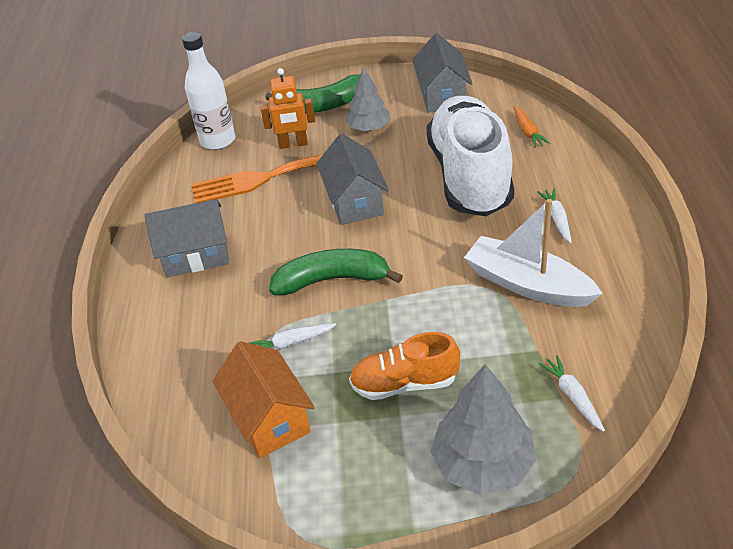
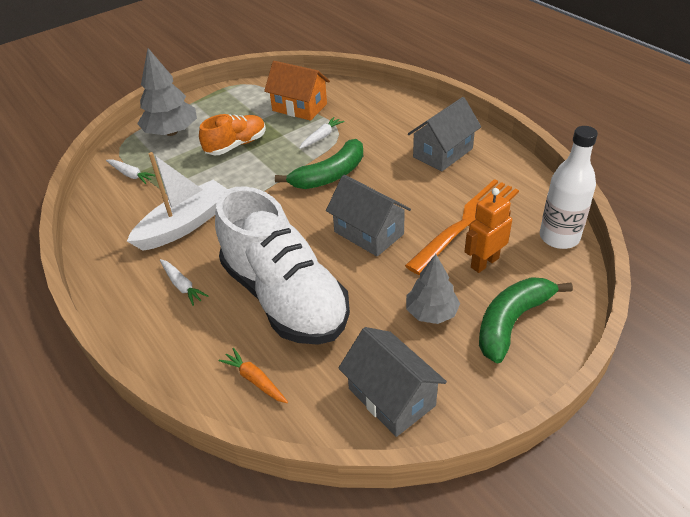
camera: 145 degrees right, 0 degrees up
(527, 284) = (185, 224): white boat -> white boat turned 45 degrees counterclockwise

